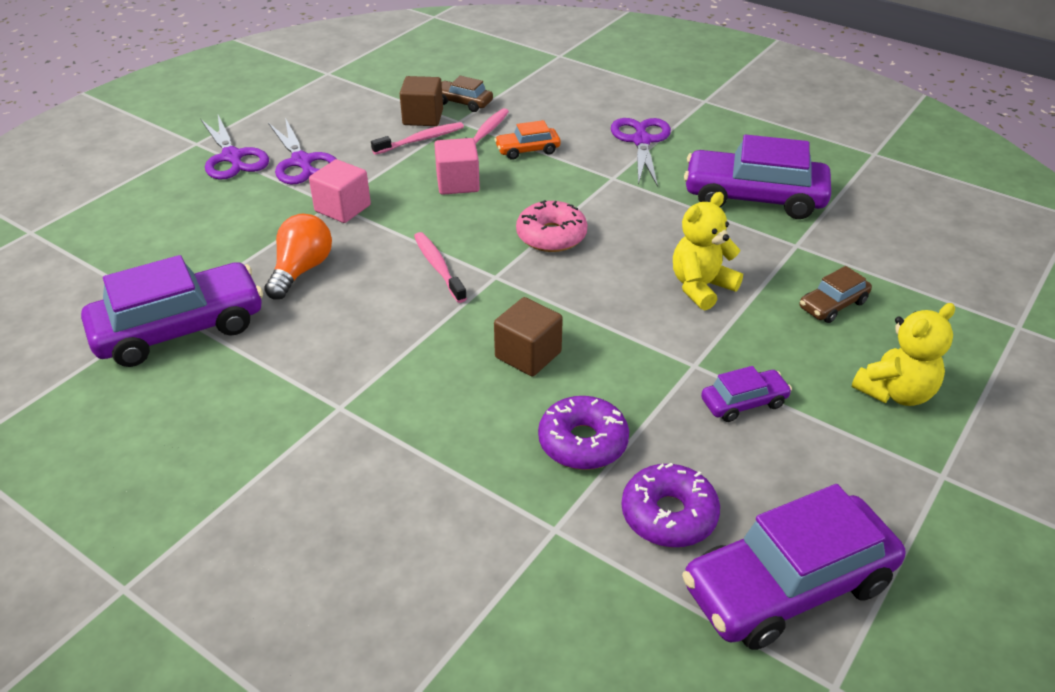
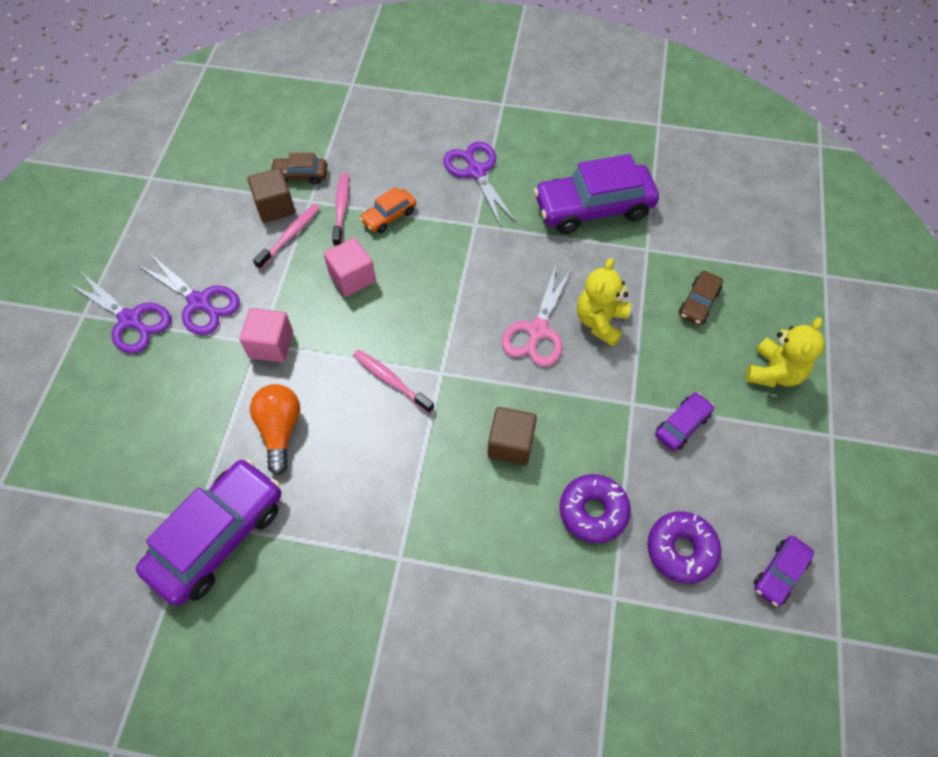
camera: 25 degrees left, 20 degrees up
(551, 236) = (461, 310): pink donut -> none
(623, 274) = (537, 331): none -> pink scissors
(788, 586) = (780, 573): purple car -> purple car, size x0.48

